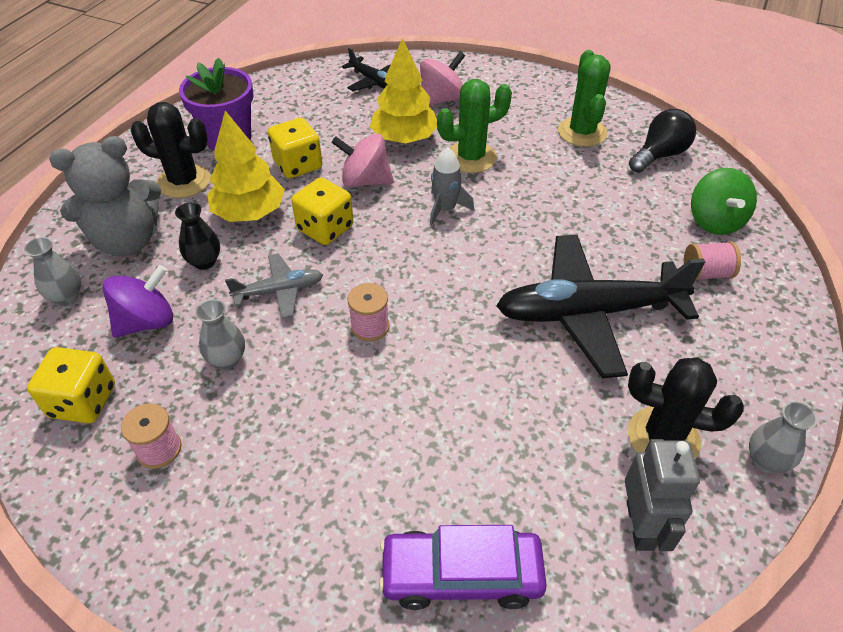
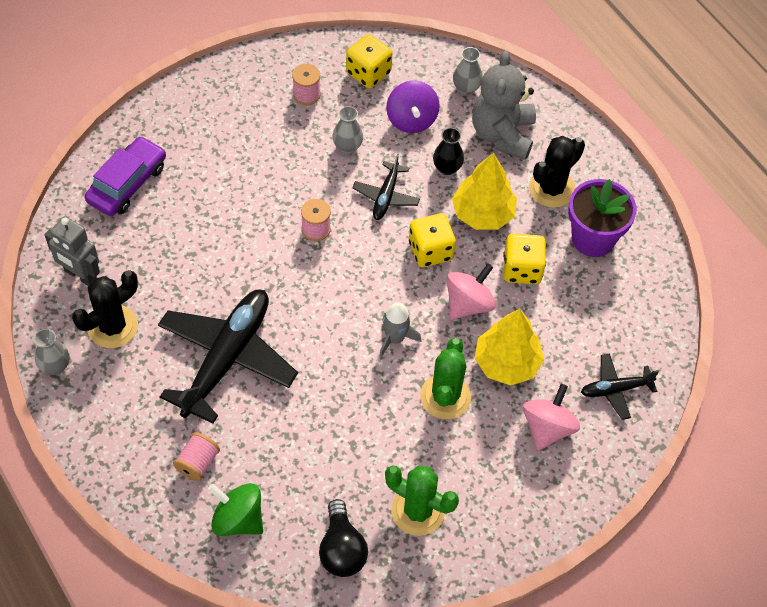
camera: 120 degrees right, 10 degrees up
(279, 291) = (386, 196): grey plane -> black plane
(441, 100) = (547, 428): pink spinning top -> pink spinning top turned 150 degrees counterclockwise

